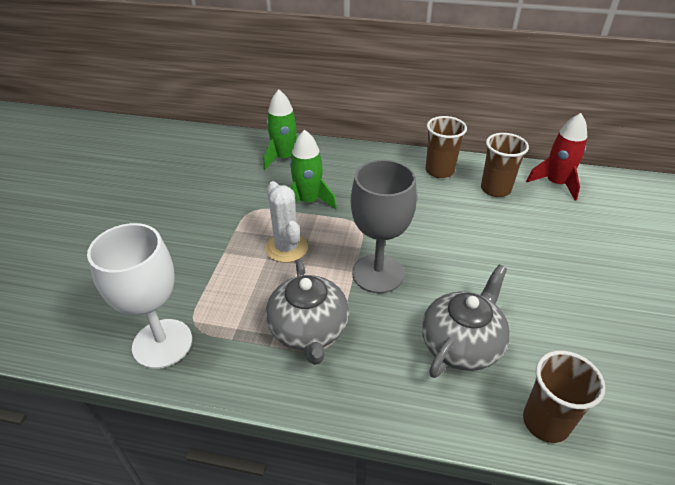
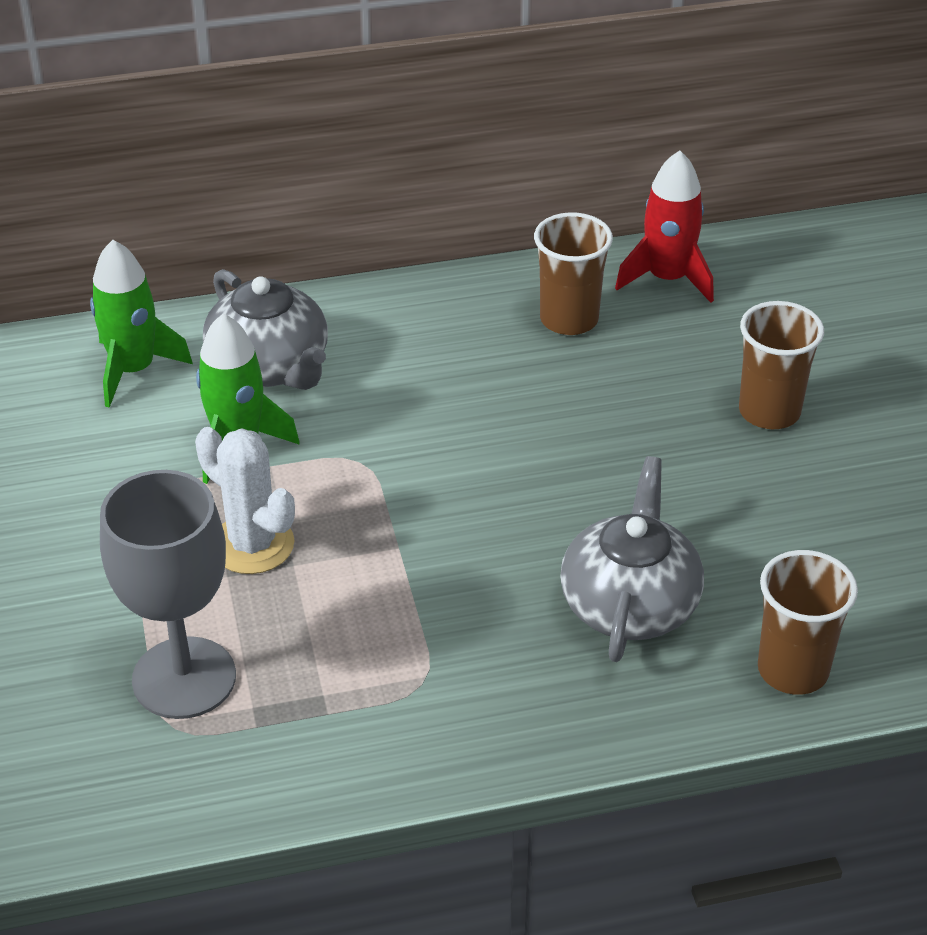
camera: 25 degrees left, 0 degrees up
(162, 343) = (139, 775): white goblet -> none
(308, 330) = (377, 667): grey teapot -> grey teapot (270, 366)
(378, 273) = (441, 537): grey goblet -> grey goblet (184, 678)
(439, 171) = (452, 311): brown cup -> brown cup (769, 412)

